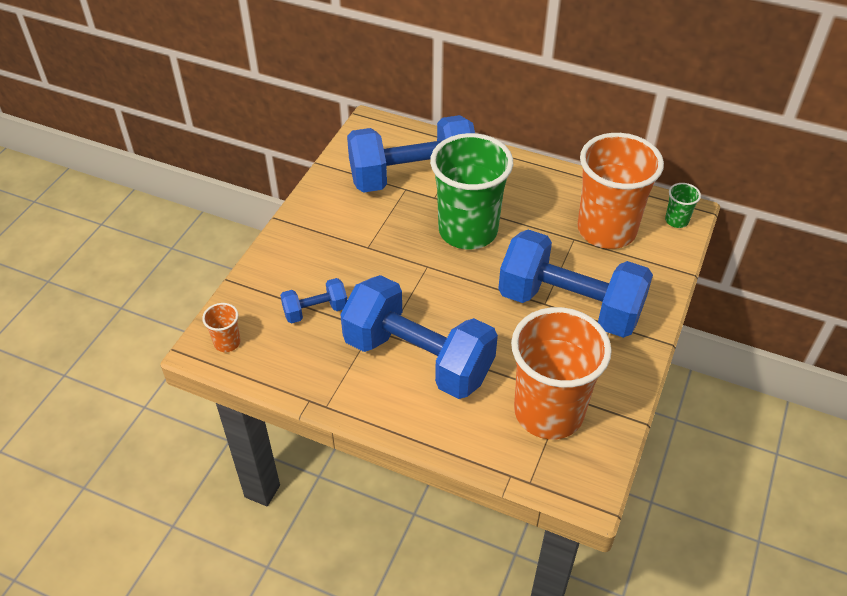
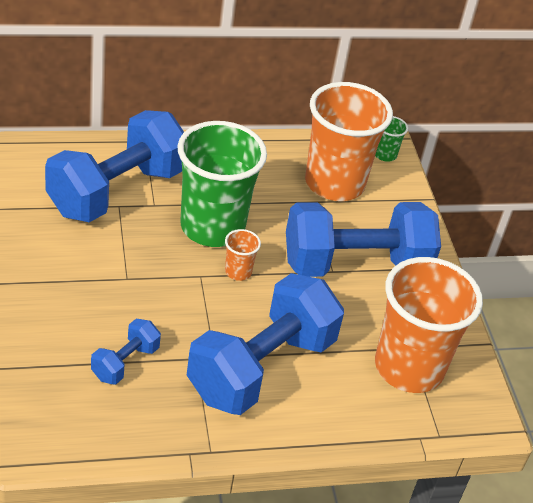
camera: 40 degrees left, 5 degrees down
(227, 342) = (58, 433): orange cup -> orange cup (238, 272)
(418, 358) = (261, 368): blue dumbbell -> blue dumbbell turned 45 degrees counterclockwise

